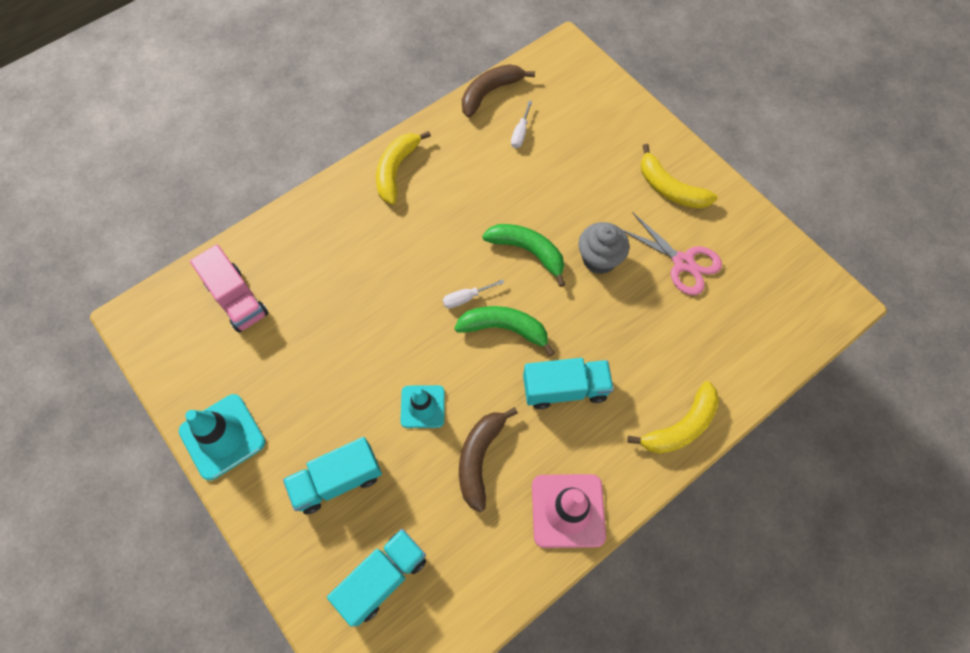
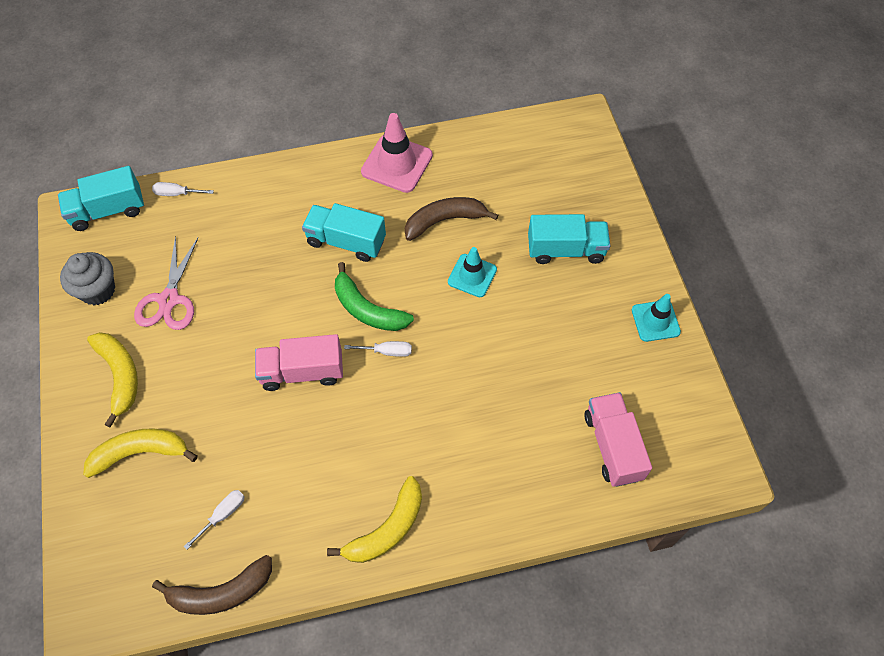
camera: 155 degrees left, 5 degrees down
(222, 436) = (655, 321): turquoise traffic cone -> turquoise traffic cone, size x0.65
(382, 578) = (554, 176): turquoise truck -> turquoise truck (108, 210)
(479, 458) = (444, 221): brown banana -> brown banana turned 150 degrees counterclockwise
(528, 251) = (302, 372): green banana -> pink truck
(599, 259) = (241, 335): grey cupcake -> grey cupcake (98, 290)
(680, 426) = (275, 181): yellow banana -> yellow banana (140, 453)
(683, 262) = (169, 300): pink scissors -> pink scissors turned 150 degrees counterclockwise
(763, 367) = (177, 193): none -> white screwdriver

